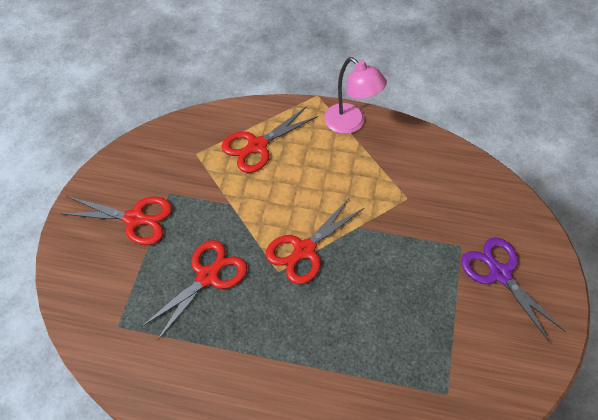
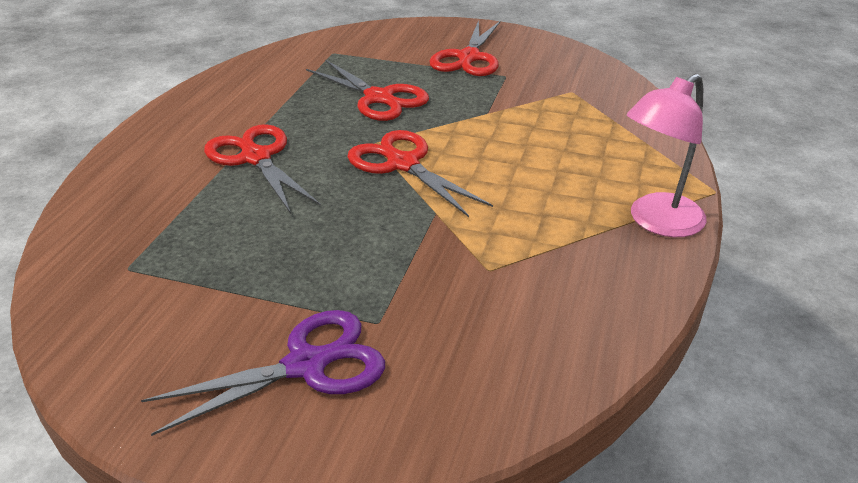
camera: 95 degrees right, 20 degrees down
(257, 146) = (592, 135): red scissors -> red scissors (256, 158)

